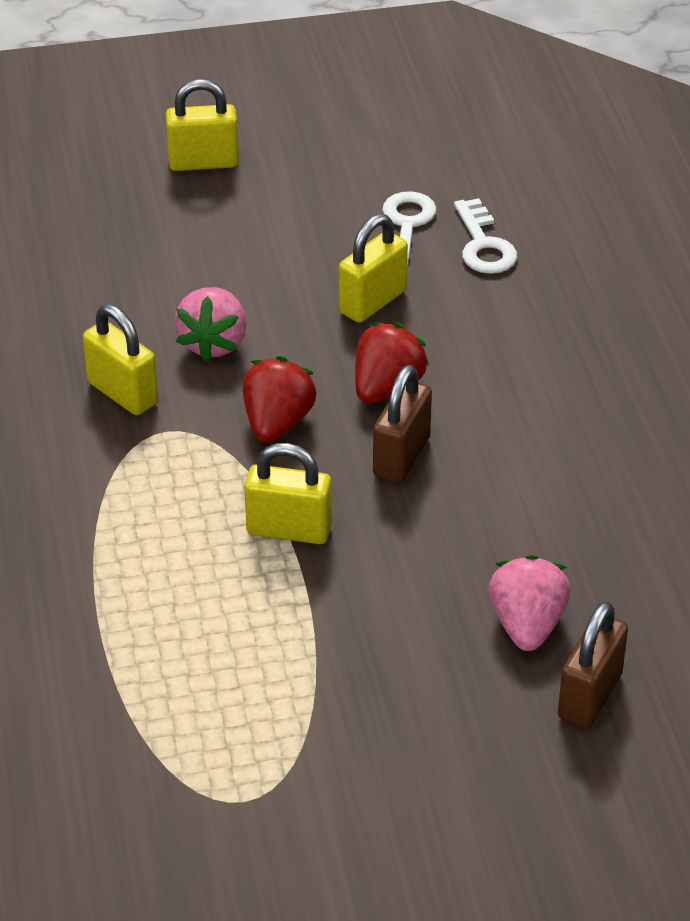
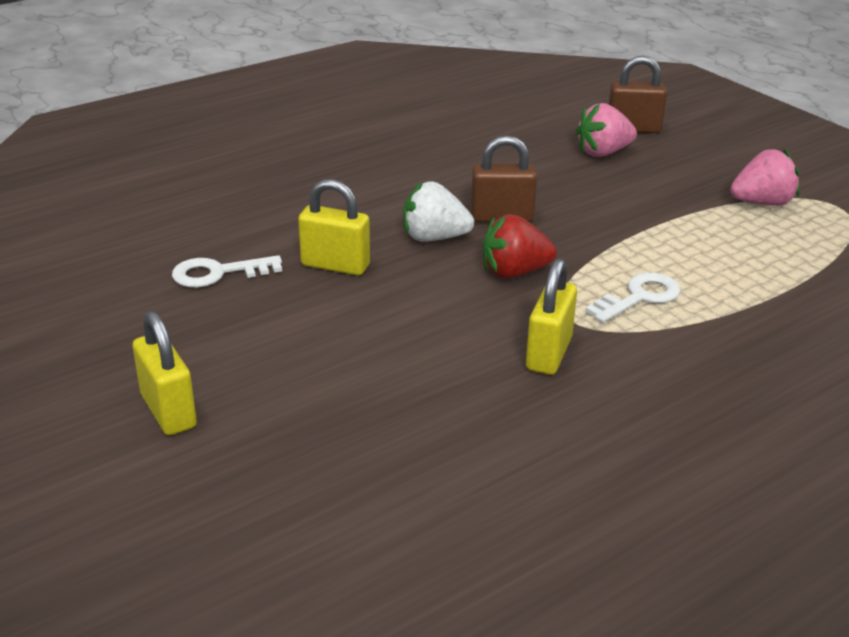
camera: 115 degrees left, 10 degrees down
(214, 343) = (446, 326): pink strawberry -> pink strawberry (762, 203)
(289, 530) = (615, 241): yellow padlock -> none
(387, 387) = (434, 238): red strawberry -> white strawberry
(483, 245) = (227, 234): white key -> white key (639, 297)

